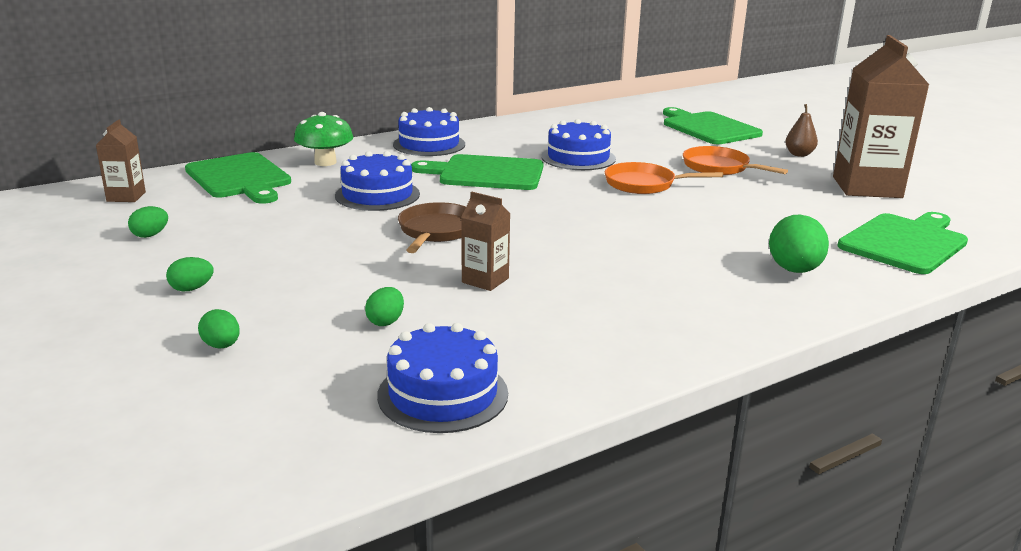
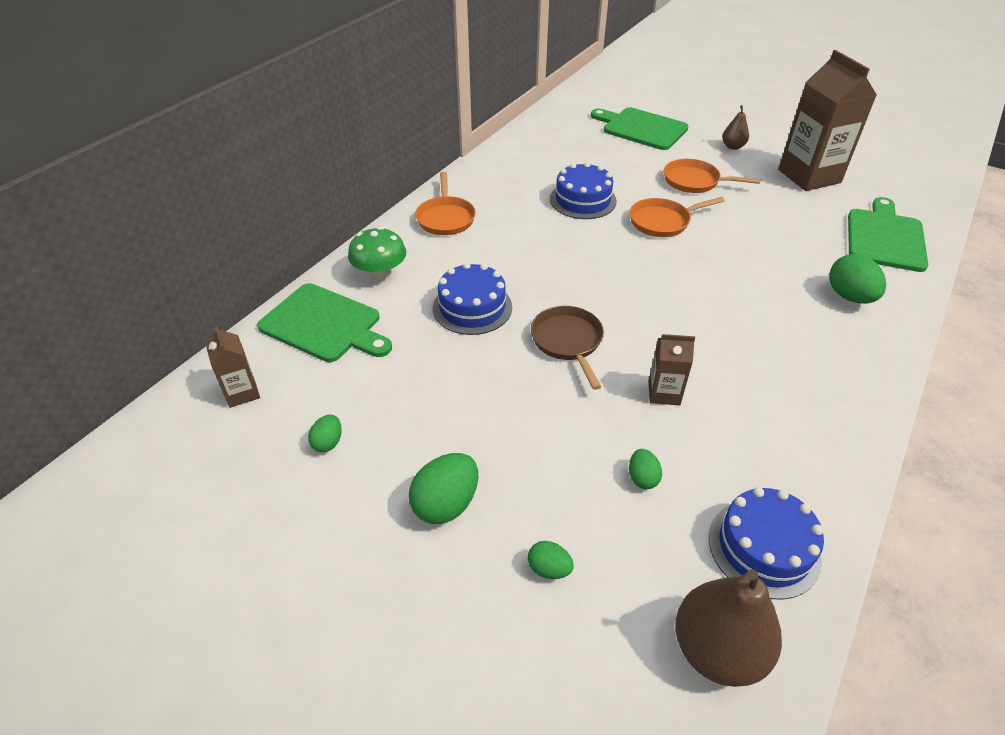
camera: 25 degrees left, 20 degrees up
(191, 289) = (446, 504): green egg -> green egg, size x1.80
(300, 437) = (717, 649): none -> brown pear
(429, 144) = (446, 218): blue cake -> orange pan
(486, 173) = (532, 246): green cutting board -> none

